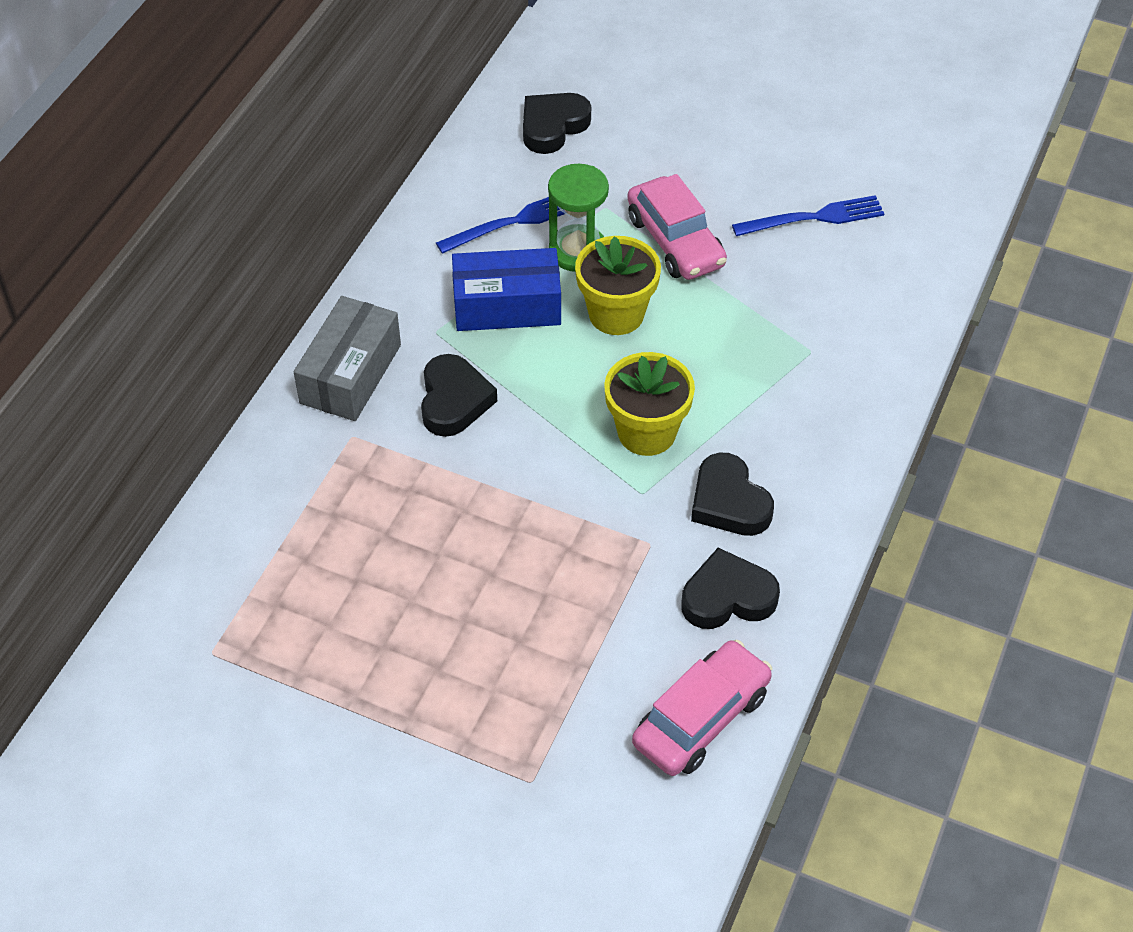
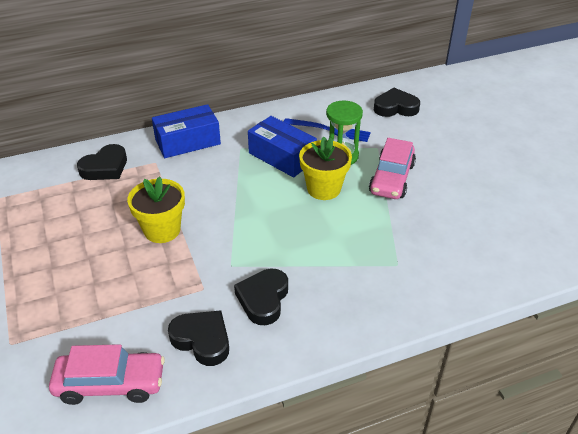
camera: 45 degrees right, 10 degrees down
(350, 374) = (188, 142): grey box -> blue box
(454, 401) = (210, 176): black heart -> black heart (105, 167)
(646, 432) = (269, 243): yellow flower pot -> yellow flower pot (162, 230)
(815, 217) = (478, 210): blue fork -> none

